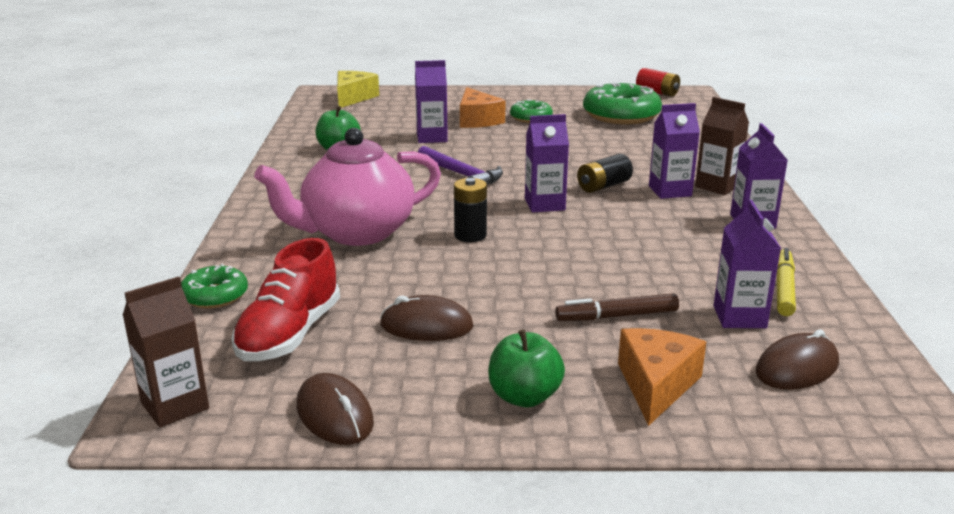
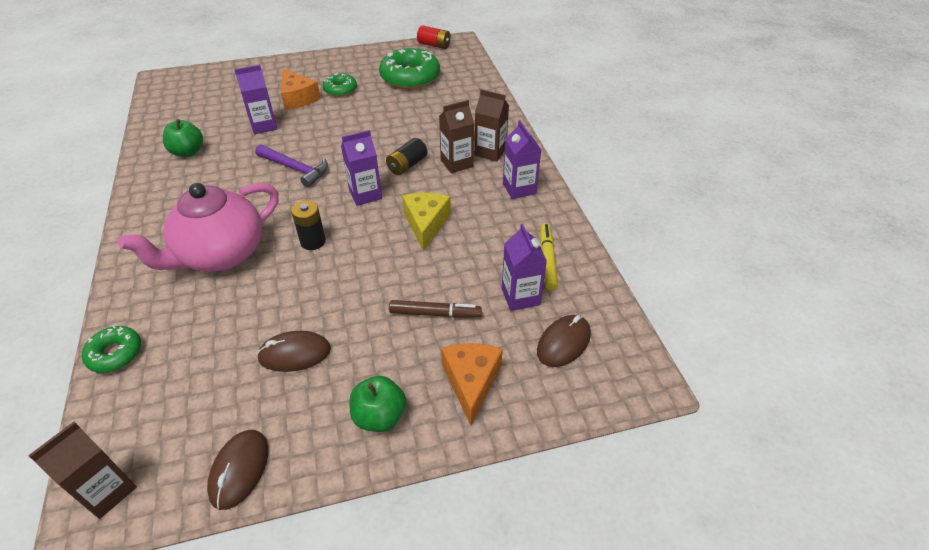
camera: 15 degrees left, 20 degrees up
(289, 334) = (187, 386): red shoe -> none
(334, 415) = (239, 470): brown mouse -> brown mouse turned 60 degrees clockwise
(353, 98) = (188, 83): yellow cheese -> yellow cheese (426, 224)
(617, 316) = (435, 313): brown marker -> brown marker turned 150 degrees counterclockwise
(670, 191) = (457, 163): purple carton -> brown carton

